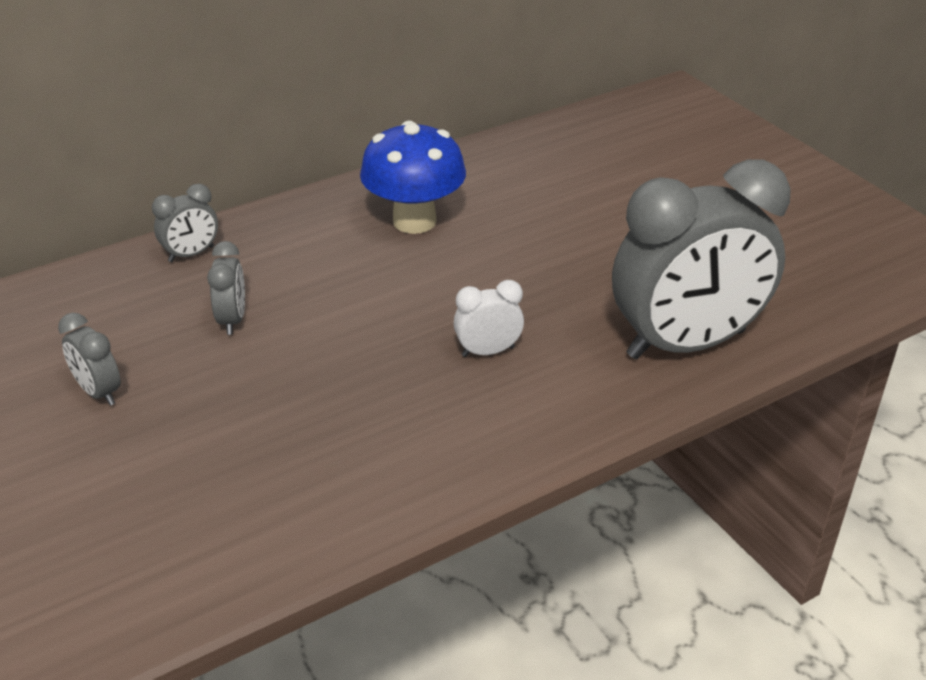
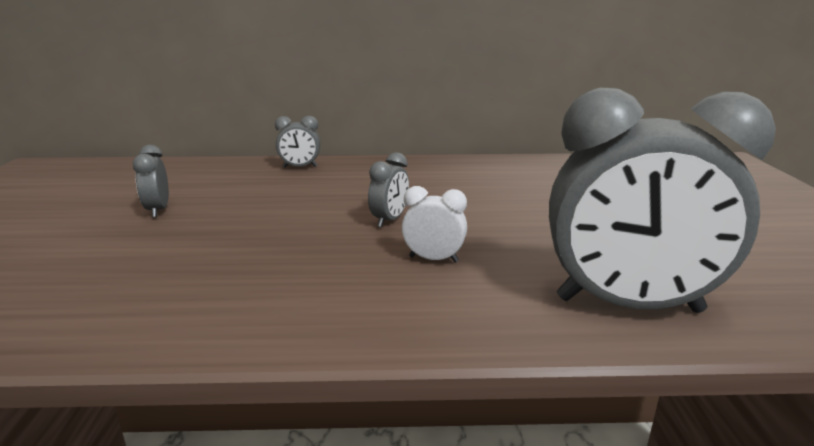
camera: 30 degrees right, 15 degrees down
(232, 320) = (280, 198): grey clock -> grey clock (389, 220)
(414, 221) = (457, 181): blue mushroom -> none

